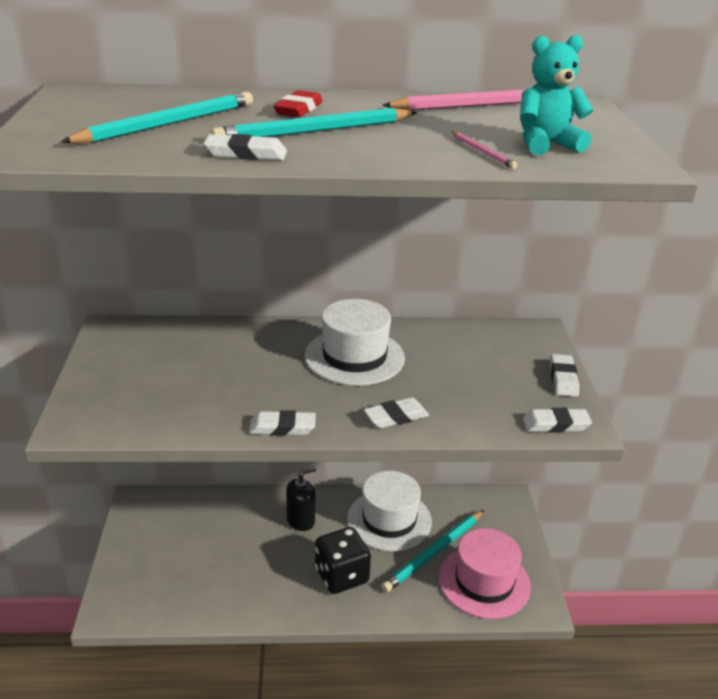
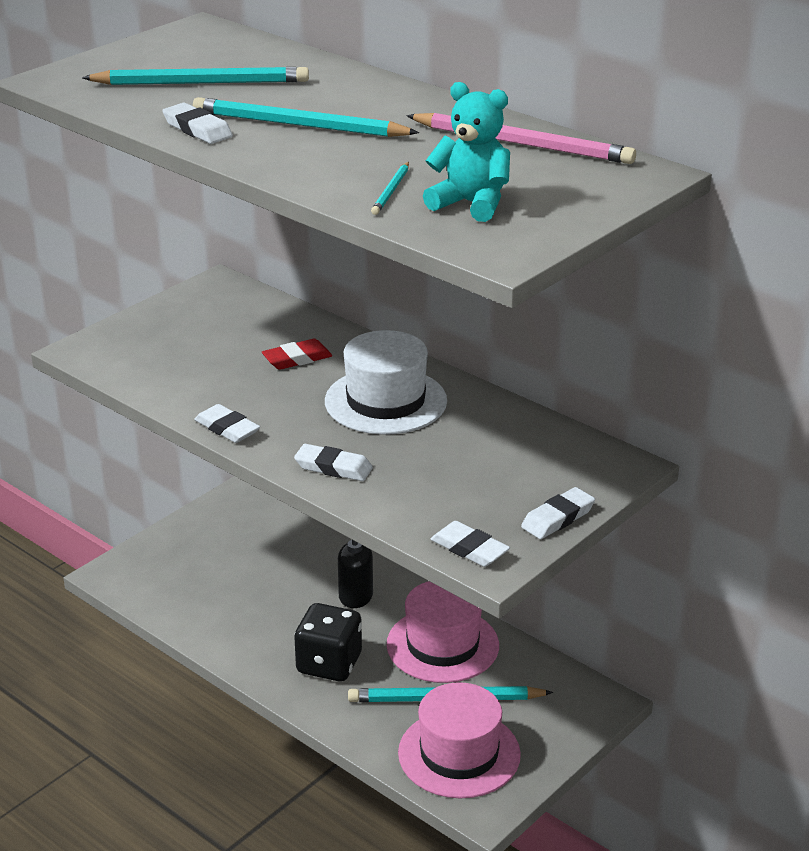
camera: 45 degrees right, 0 degrees up
(298, 109) = (338, 98): red eraser -> red eraser (297, 359)
(389, 520) = (442, 645): white hat -> pink hat
(482, 152) = (391, 191): pink pencil -> turquoise pencil

